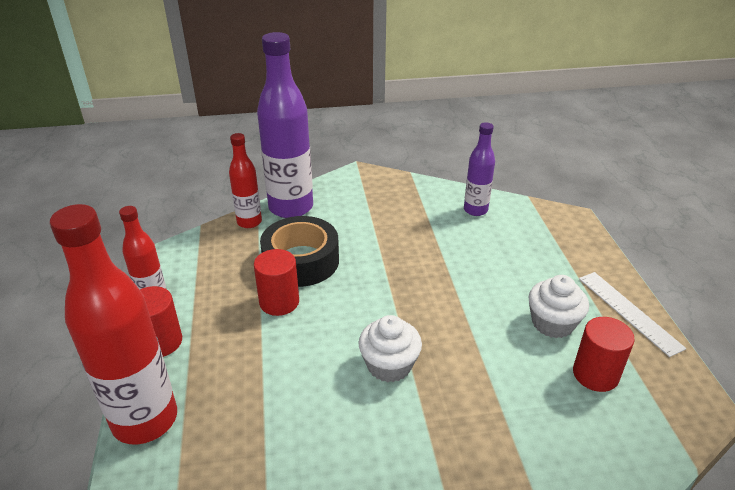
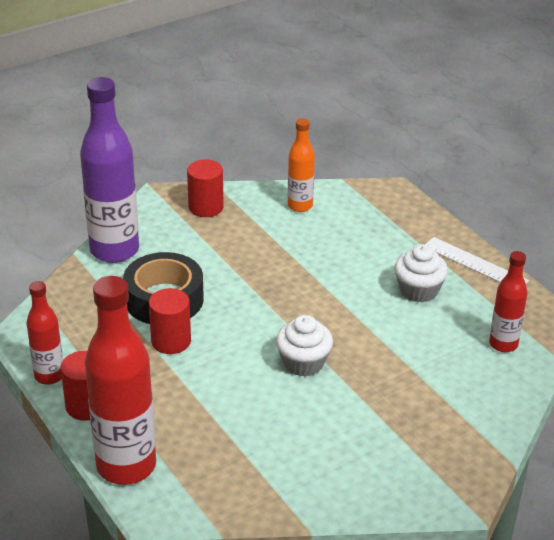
camera: 25 degrees left, 0 degrees up
(249, 222) = (82, 276): red bottle -> red bottle (503, 344)
(475, 210) = (300, 206): purple bottle -> orange bottle
(595, 374) = (469, 320): red cylinder -> red cylinder (206, 207)

